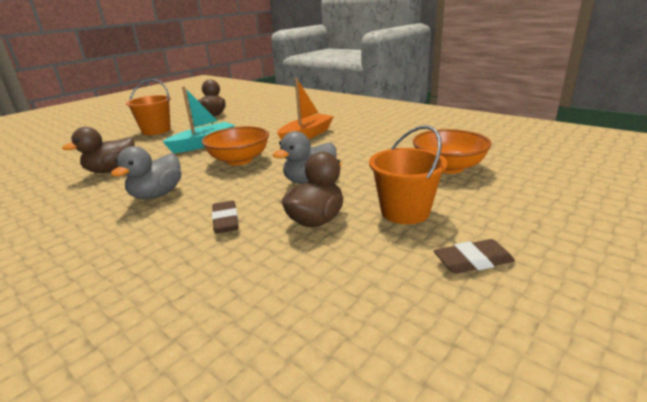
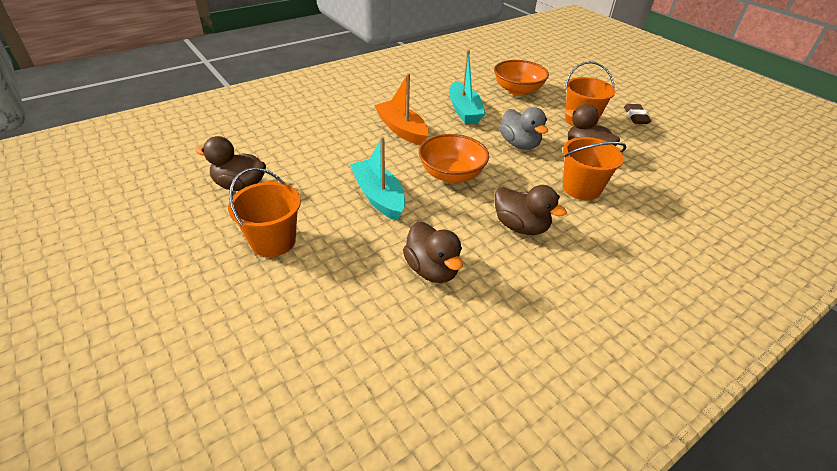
camera: 80 degrees left, 15 degrees up
(157, 194) = (520, 226): grey duck -> brown duck
(226, 221) = (581, 188): brown eraser -> orange bucket
(364, 150) = (464, 111): none -> turquoise boat

